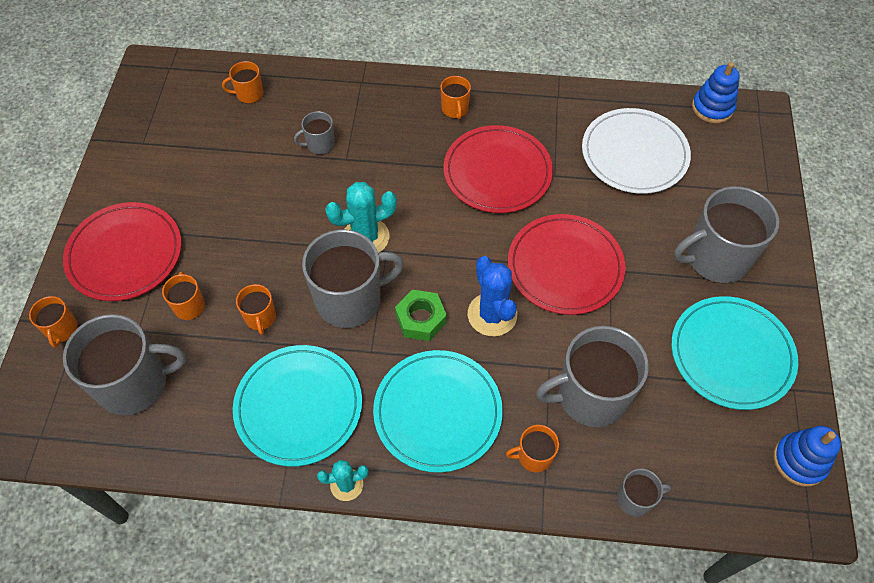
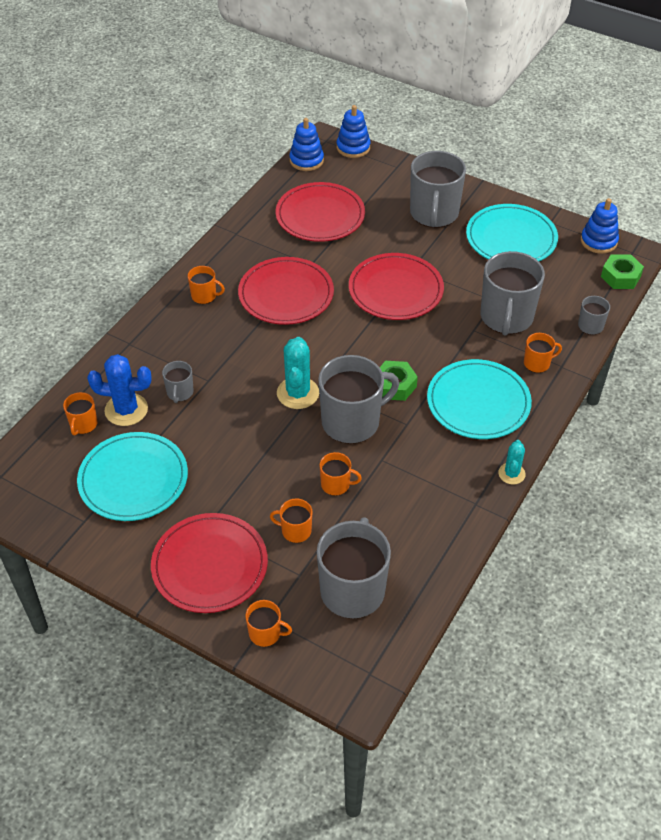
camera: 65 degrees left, 10 degrees down
(298, 406) = (432, 483): turquoise plate -> turquoise plate (133, 479)
(350, 299) = (352, 421): grey mug -> grey mug turned 60 degrees clockwise
(492, 314) = (413, 344): blue cactus -> blue cactus (126, 410)
(534, 456) = (537, 363): orange mug -> orange mug turned 120 degrees counterclockwise
(634, 154) = (320, 215): white plate -> red plate
(750, 510) = (620, 276): none -> green nut
(767, 139) = (353, 147): none -> blue stacking toy

